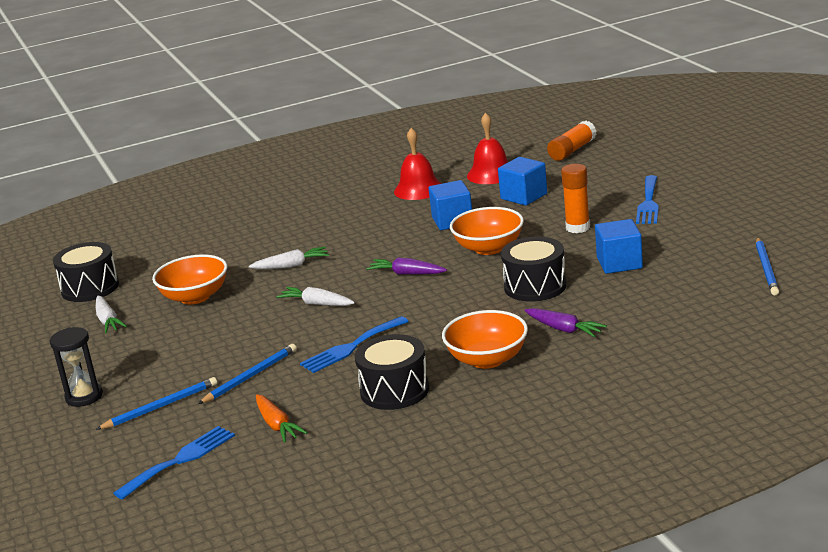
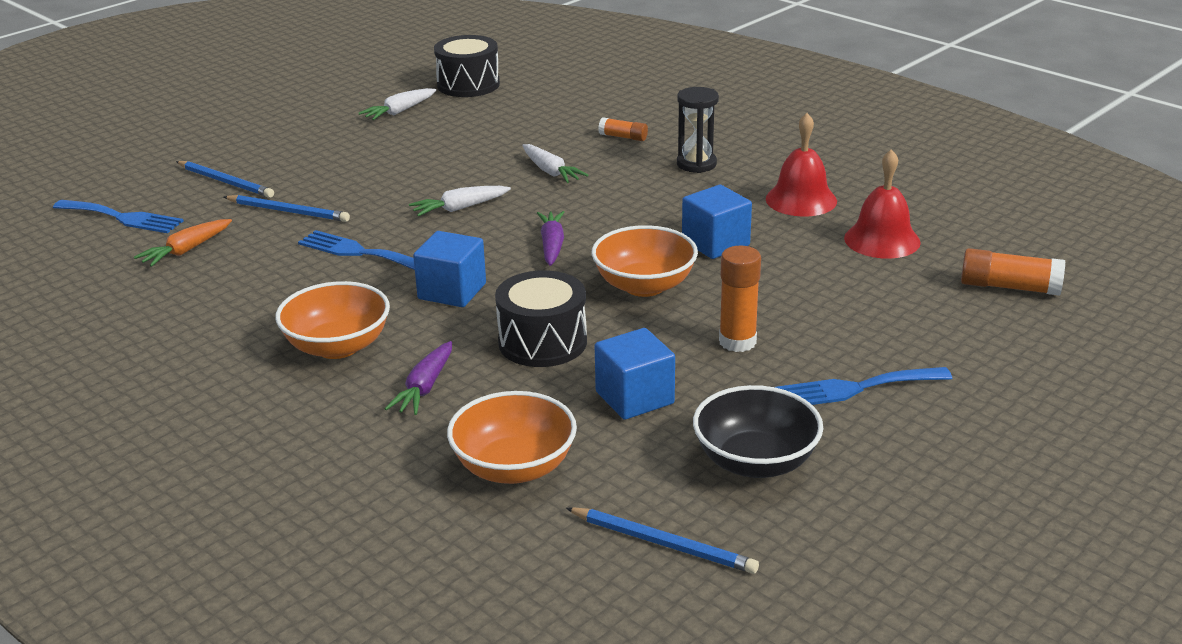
camera: 65 degrees right, 5 degrees up
(84, 397) = (245, 142): black hourglass -> black hourglass (696, 164)
(195, 297) = (460, 139): orange bowl -> orange bowl (514, 467)
(263, 235) = (623, 137): none -> orange glue stick
(317, 304) = (459, 208): white carrot -> white carrot turned 120 degrees counterclockwise
(394, 390) = (260, 301): black drum -> none
(524, 196) = (820, 279): blue cube -> blue cube (452, 291)
(704, 237) = (755, 462): none -> black bowl
(766, 268) = (663, 543): blue pencil -> blue pencil turned 135 degrees counterclockwise

